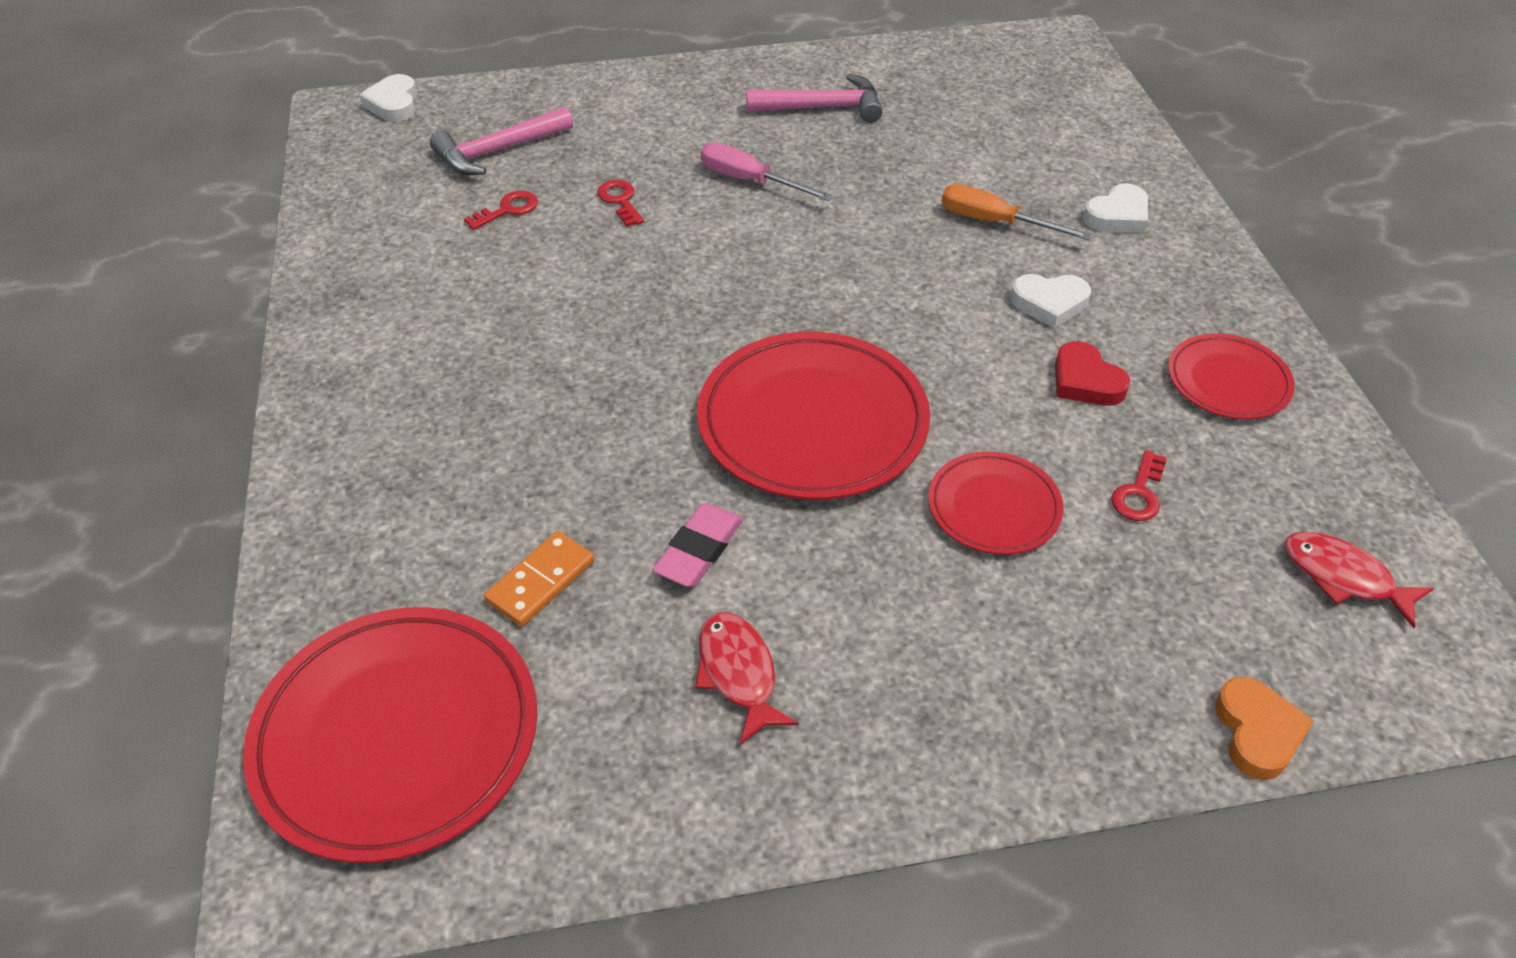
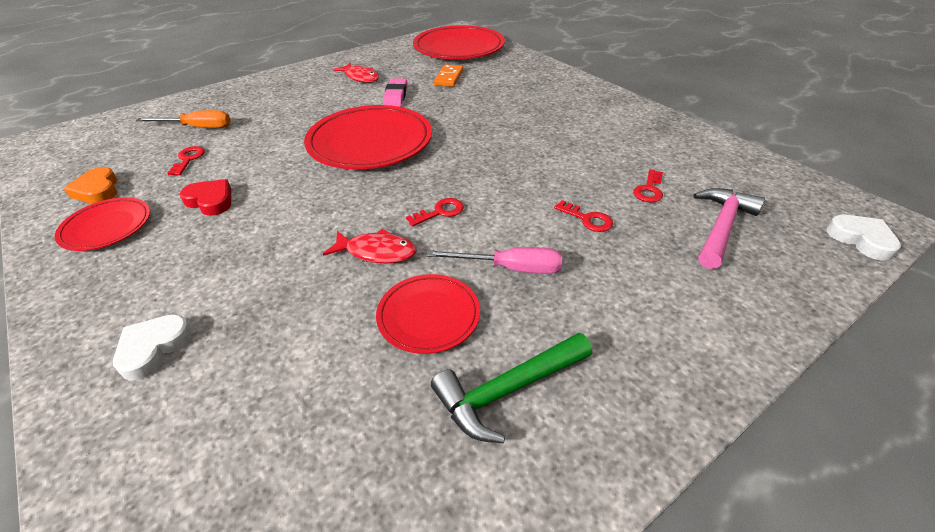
camera: 155 degrees right, 5 degrees down
(779, 262) = (440, 212): none -> red key
(823, 107) = (507, 391): pink hammer -> green hammer
(994, 507) = (267, 137): red plate -> red plate (428, 316)
(995, 222) = (280, 299): orange screwdriver -> orange screwdriver (198, 128)
(1049, 303) = (232, 242): white heart -> none
(1257, 732) = (158, 107): orange heart -> orange heart (98, 190)
(1344, 577) = (88, 155): red fish -> red fish (377, 252)

